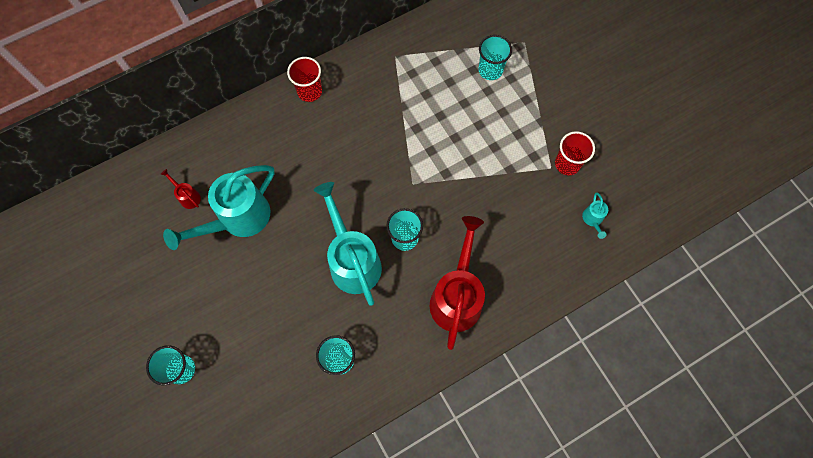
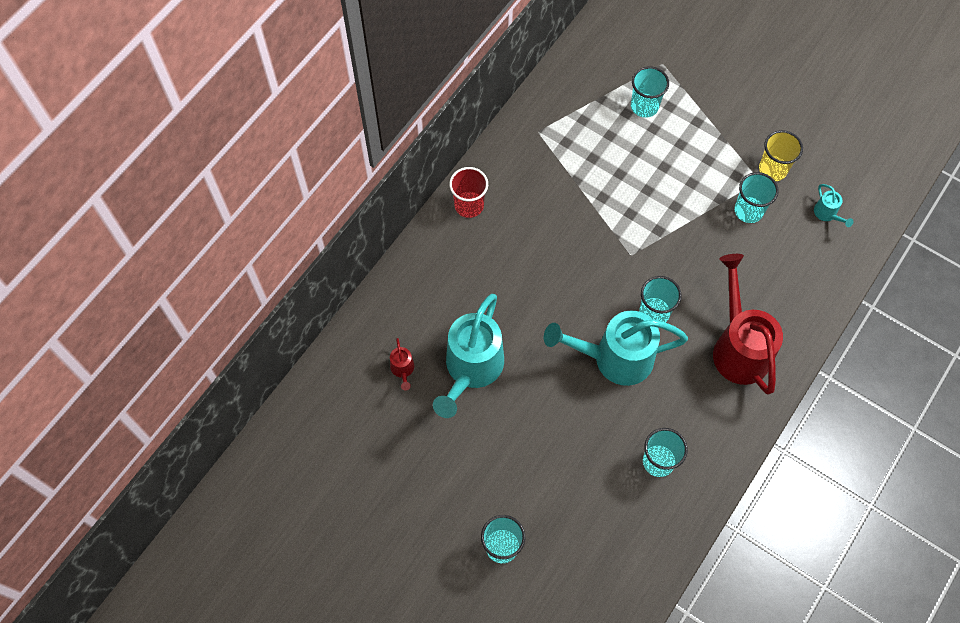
camera: 25 degrees left, 5 degrees down
(188, 196) = (403, 370): red watering can -> red watering can turned 120 degrees counterclockwise
(352, 260) = (614, 358): turquoise watering can -> turquoise watering can turned 45 degrees counterclockwise
(528, 189) = (748, 211): none -> turquoise cup
(567, 164) = (773, 169): red cup -> yellow cup

